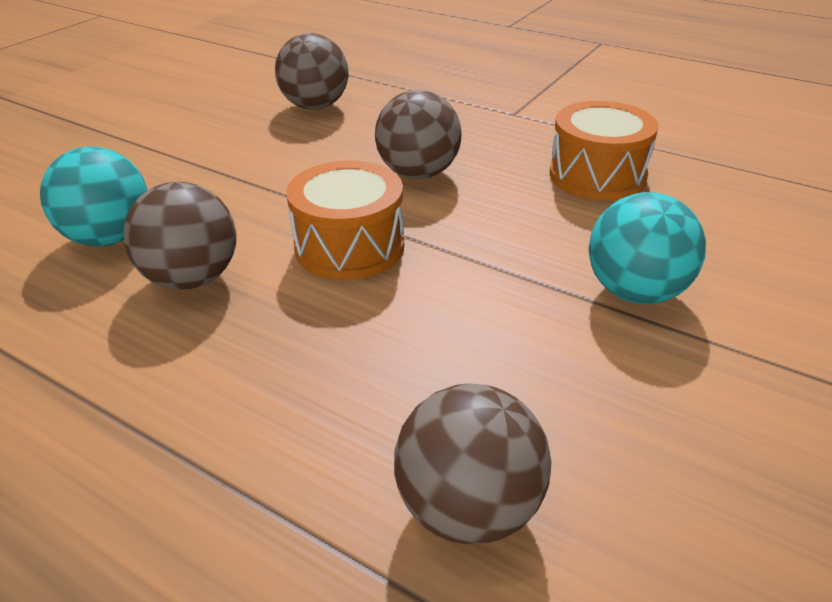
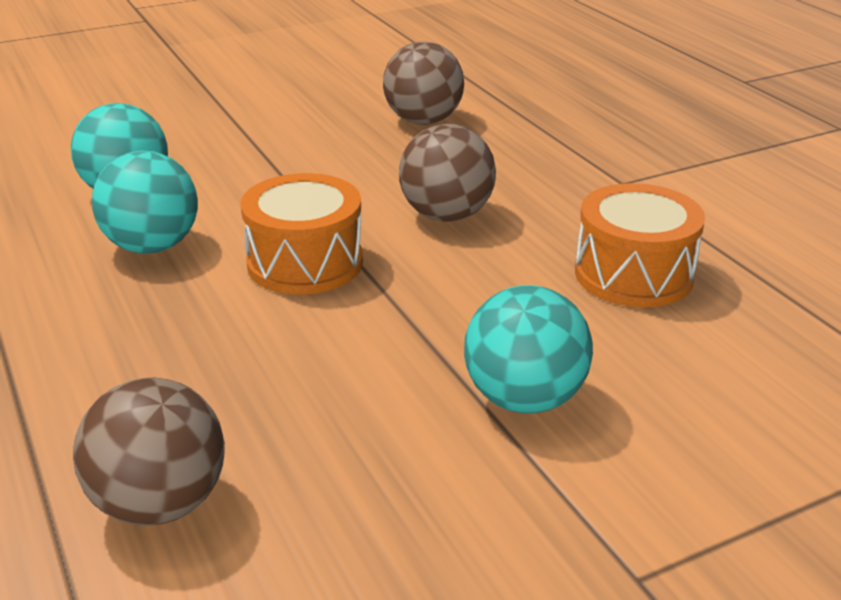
camera: 30 degrees right, 5 degrees down
(192, 279) = (152, 246): brown ball -> turquoise ball

